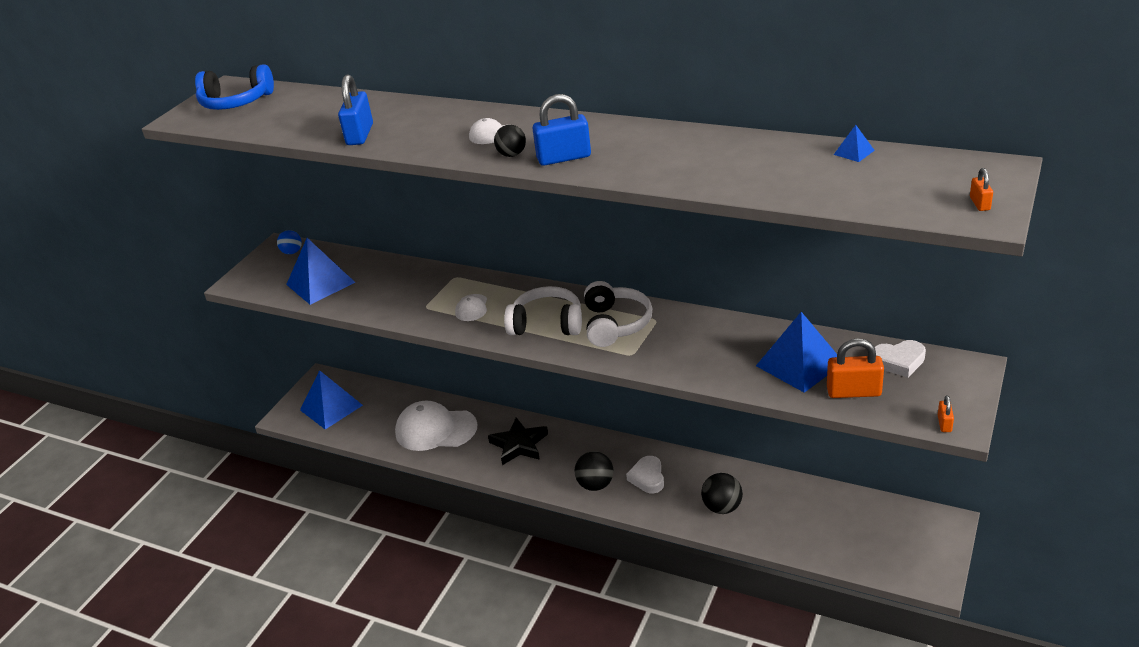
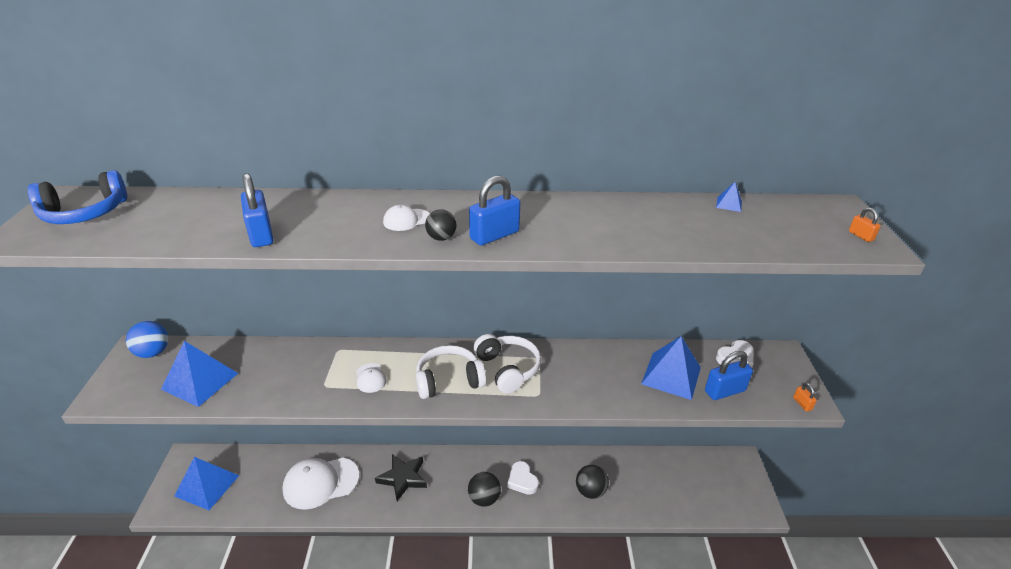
camera: 30 degrees left, 0 degrees up
(292, 252) = (153, 353): blue ball -> blue ball, size x1.53
(853, 392) = (724, 391): orange padlock -> blue padlock

